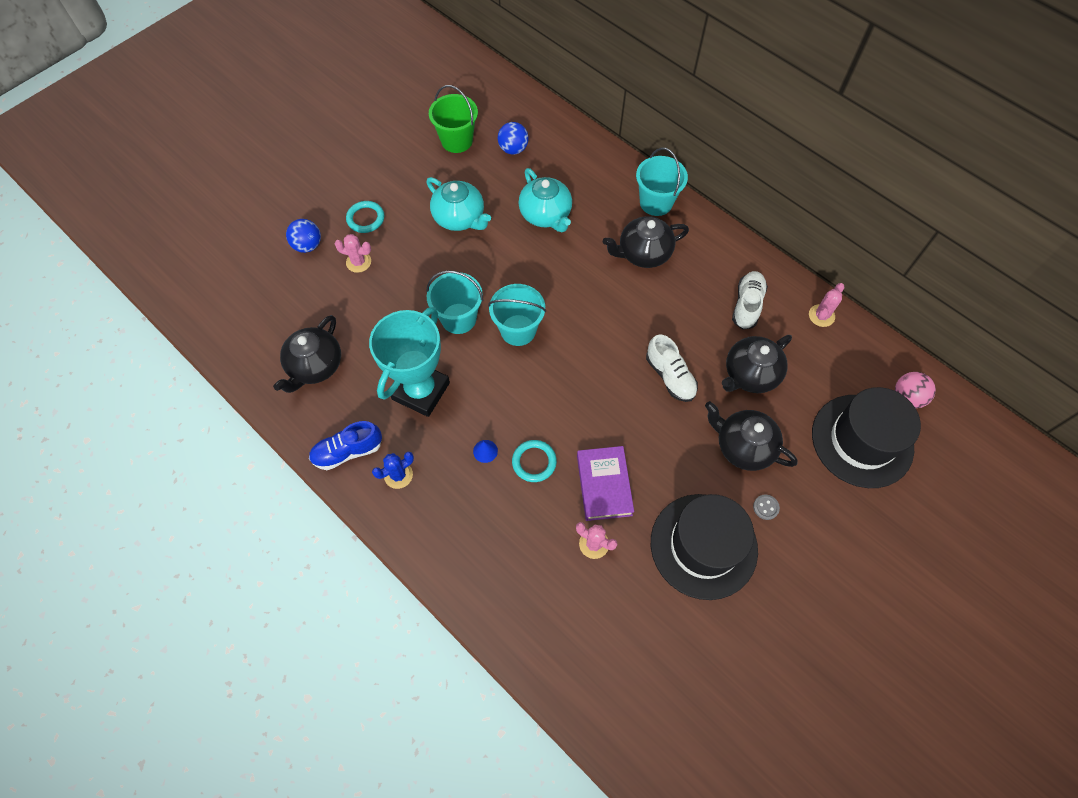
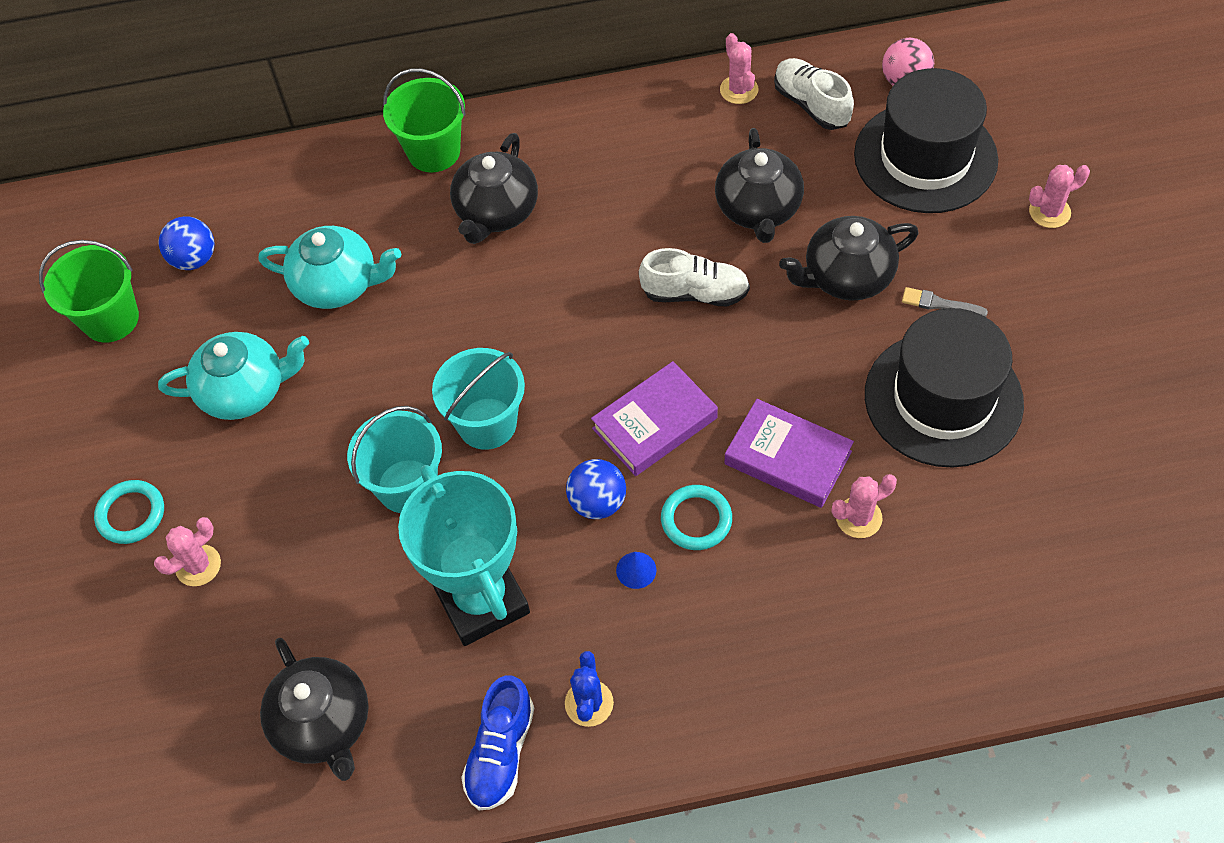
camera: 50 degrees left, 5 degrees down
(308, 245) = (104, 621): blue ball -> blue ball (597, 502)
(576, 406) = (655, 423): none -> purple book
(656, 202) = (434, 151): turquoise bucket -> green bucket
(747, 305) = (663, 152): white shoe -> white shoe (811, 104)
(765, 507) = (939, 304): grey button -> grey brush
(883, 533) = (1049, 212): none -> pink cactus

